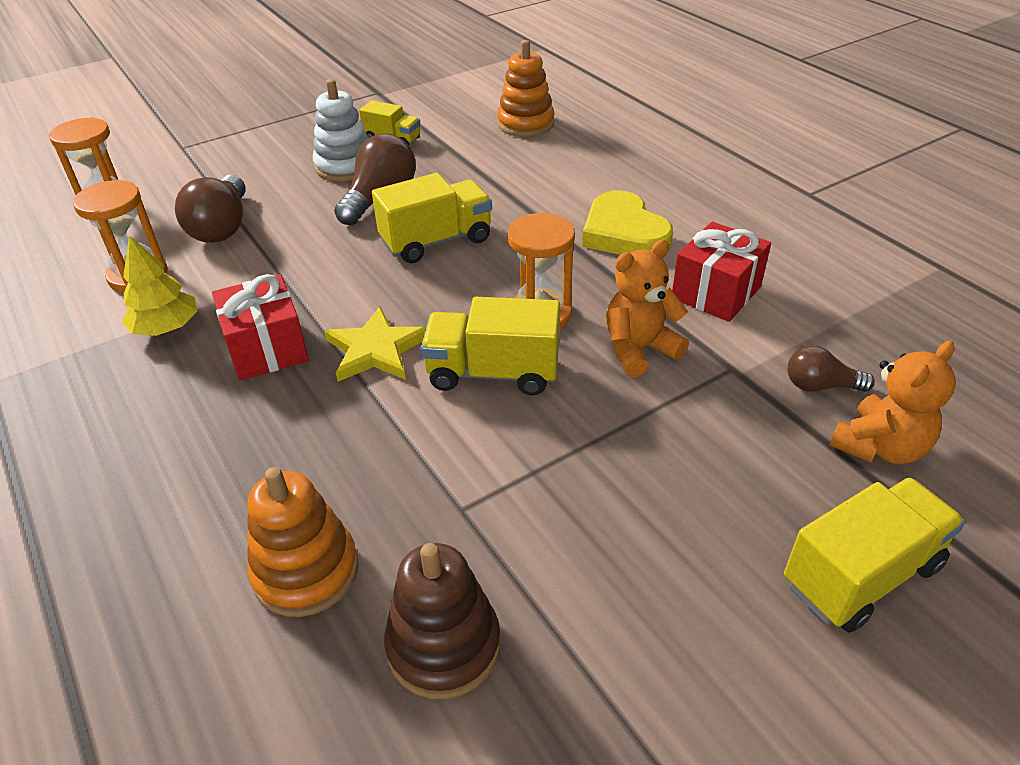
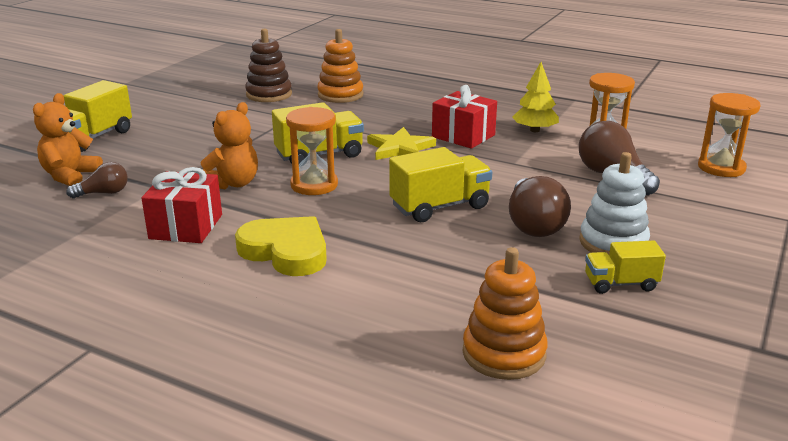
camera: 150 degrees right, 15 degrees down
(436, 241) = (440, 207): yellow truck -> yellow truck turned 150 degrees counterclockwise

